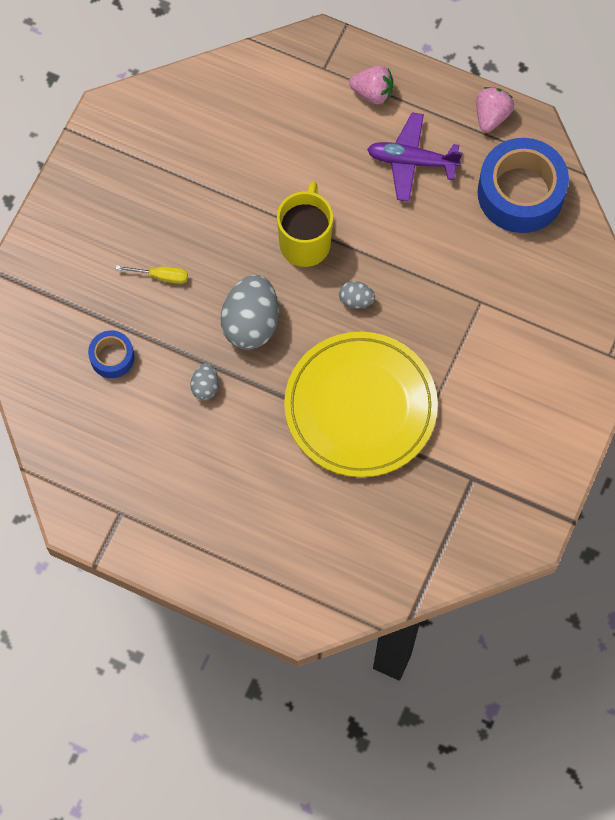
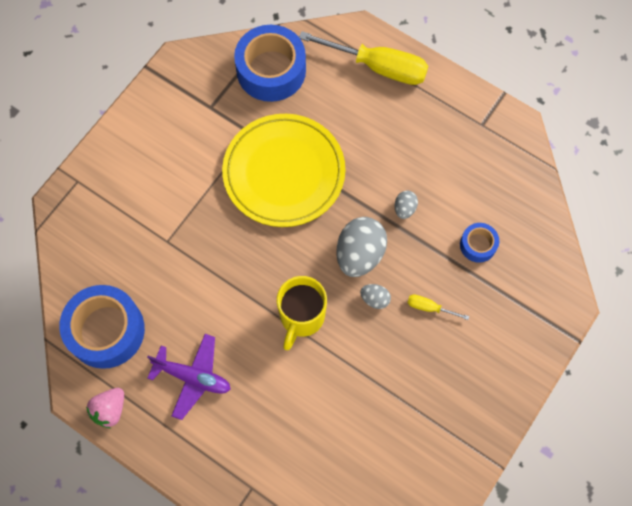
camera: 170 degrees left, 0 degrees up
(266, 572) = (378, 67): none -> yellow screwdriver
(356, 300) = (269, 259): grey egg -> grey egg (375, 299)
(372, 93) = (212, 453): pink strawberry -> none
(406, 542) = (271, 70): none -> blue tape

